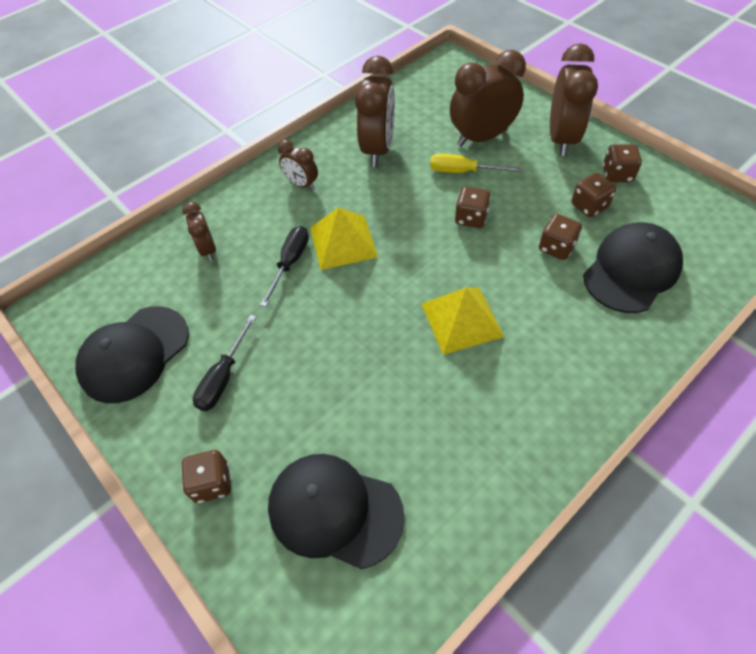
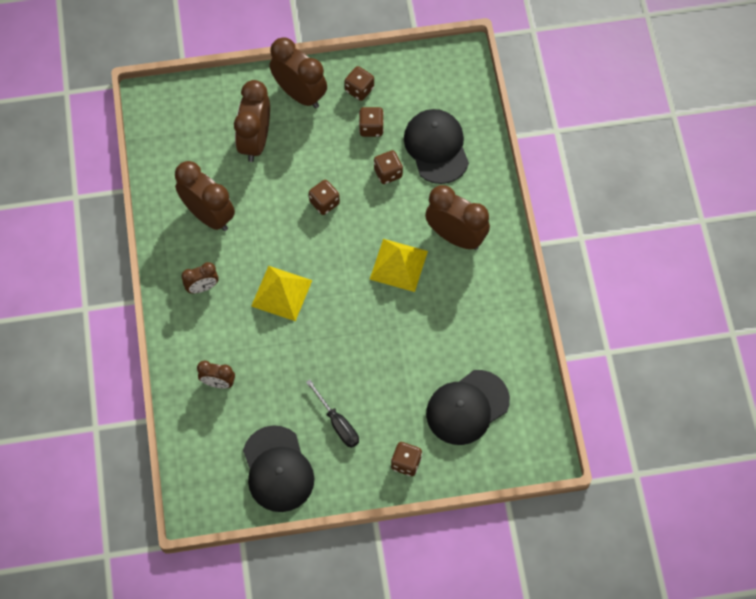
camera: 60 degrees left, 10 degrees up
(290, 263) = (274, 336): black screwdriver -> none
(463, 171) = (278, 177): yellow screwdriver -> none
(548, 353) = (455, 236): none -> brown clock

